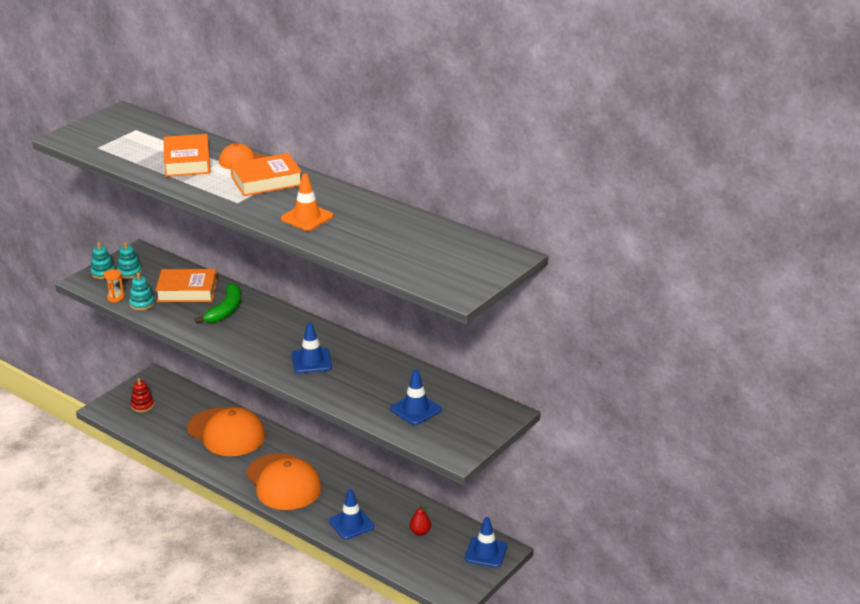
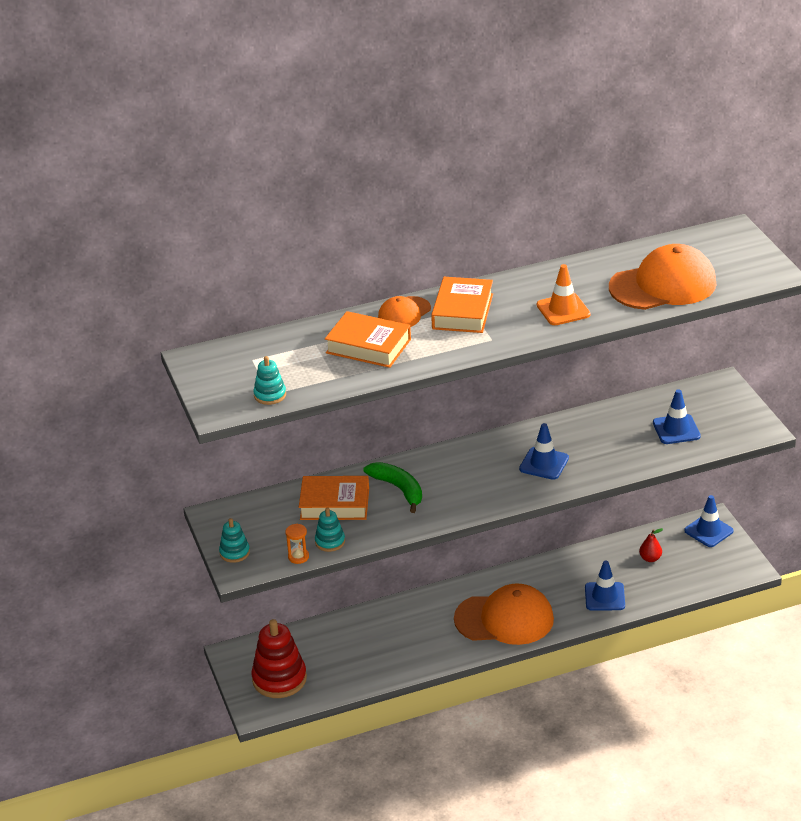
camera: 55 degrees left, 5 degrees up
(129, 272) = (254, 533): turquoise stacking toy -> turquoise stacking toy (270, 395)
(142, 405) = (279, 679): red stacking toy -> red stacking toy, size x1.92
(187, 291) = (334, 504): orange book -> orange book turned 60 degrees clockwise
(226, 433) = (387, 632): orange cap -> orange cap (663, 285)

